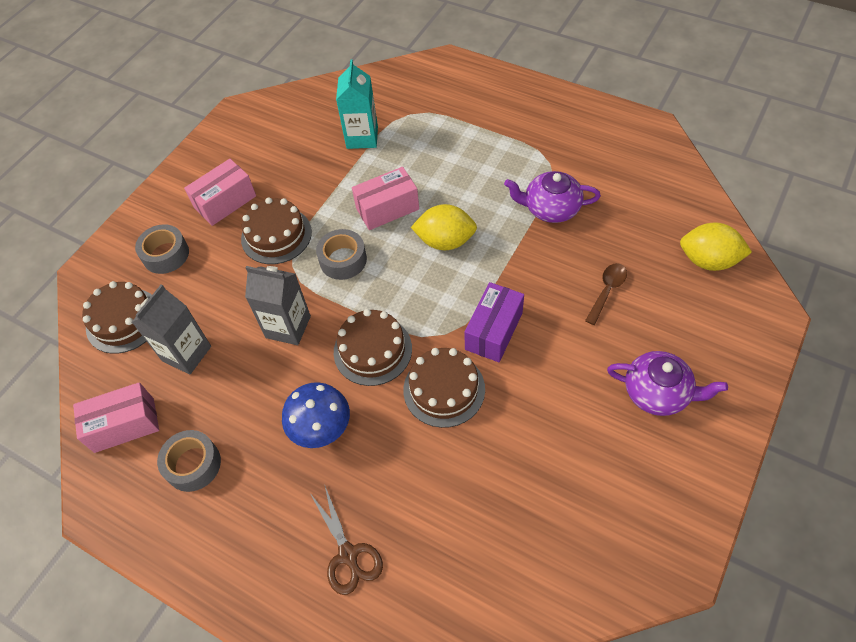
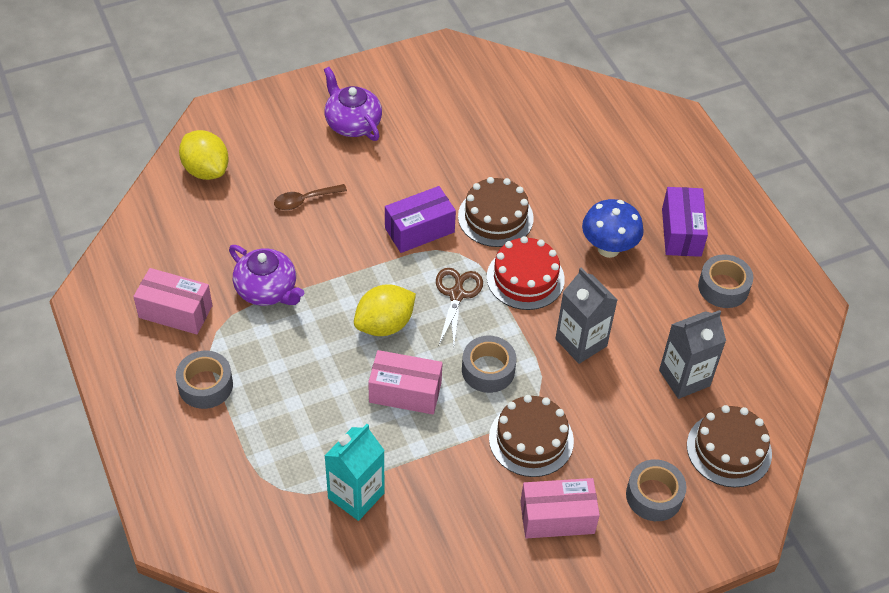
camera: 150 degrees left, 5 degrees down
(124, 425) = (767, 352): pink box -> pink box (175, 312)
(264, 499) = (681, 232): none -> purple box
(348, 554) = (643, 169): brown scissors -> brown scissors (457, 295)
(372, 350) = (525, 278): brown cake -> red cake
(445, 241) = (384, 324): yellow lemon -> yellow lemon turned 75 degrees counterclockwise
(516, 132) = (205, 385): none -> grey tape

